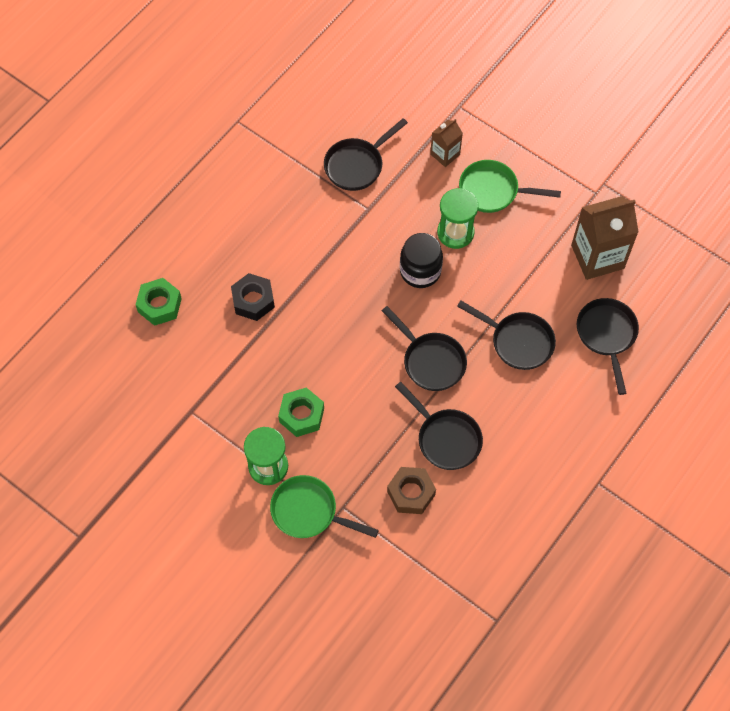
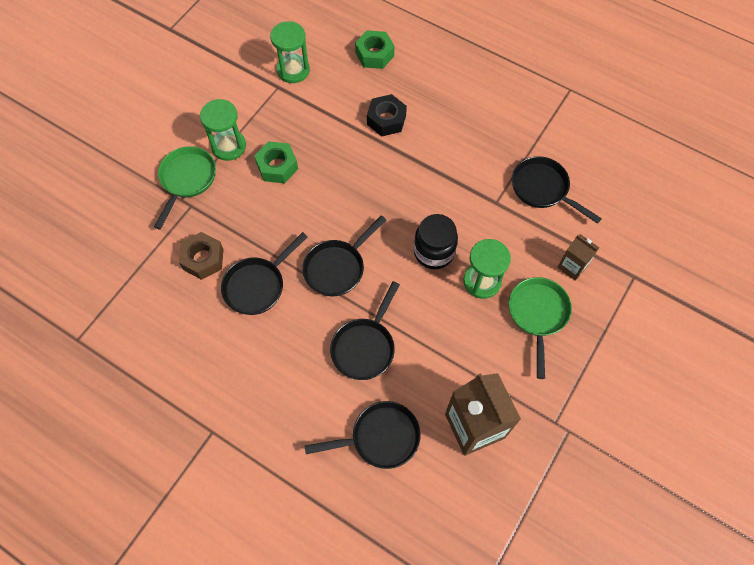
camera: 85 degrees right, 0 degrees up
(169, 394) = (293, 70): none -> green hourglass

